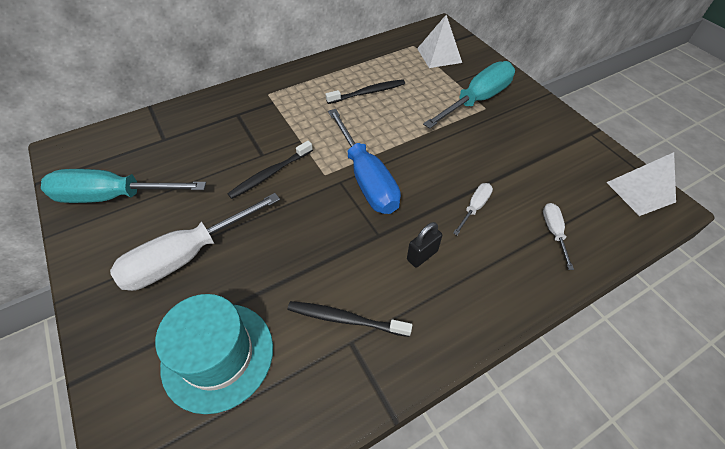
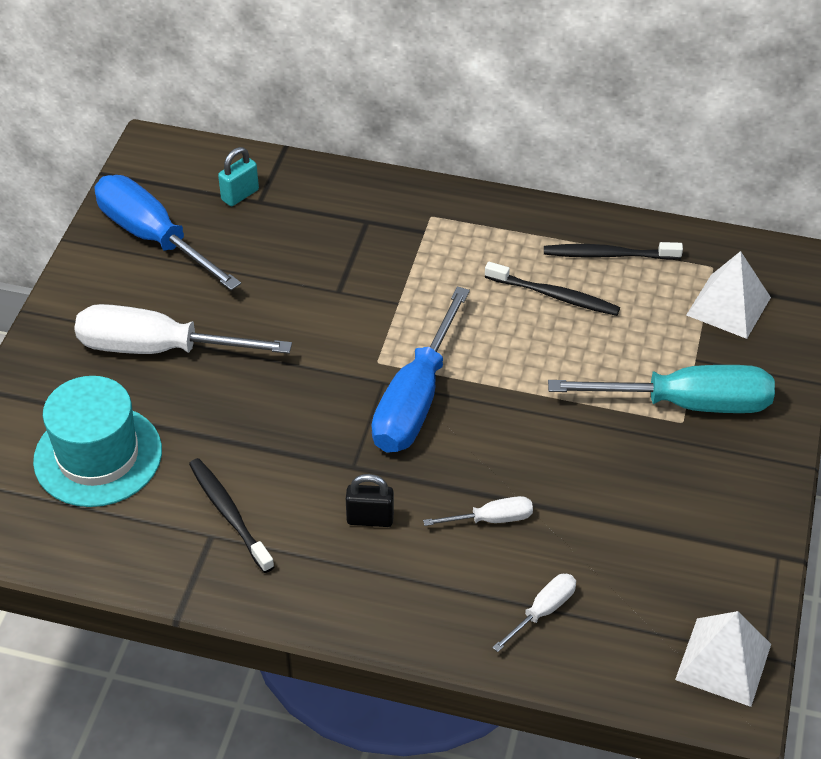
camera: 45 degrees right, 5 degrees down
(114, 196) = (153, 238): turquoise screwdriver -> blue screwdriver
(148, 143) = (240, 195): none -> turquoise padlock
(270, 174) = (322, 320): black toothbrush -> black toothbrush (608, 255)

